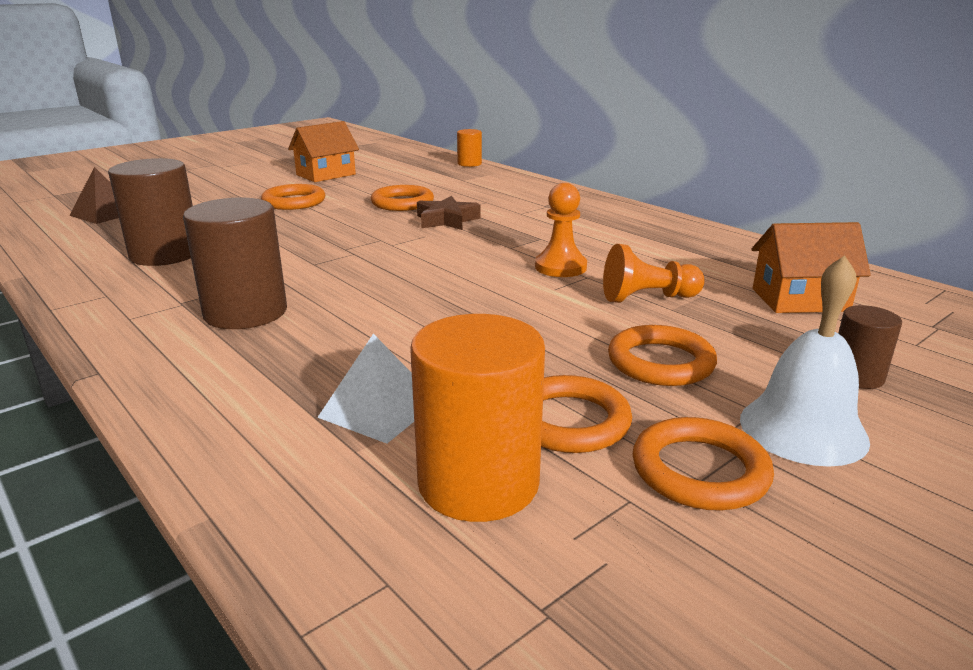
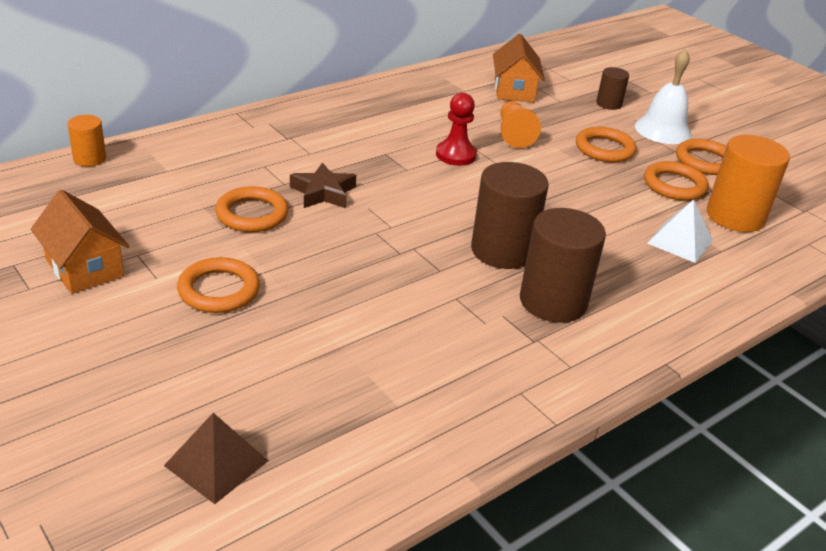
camera: 90 degrees left, 10 degrees up
(165, 254) = (405, 371): brown cylinder -> brown cylinder (502, 250)
(560, 267) = (455, 155): orange pawn -> red pawn

